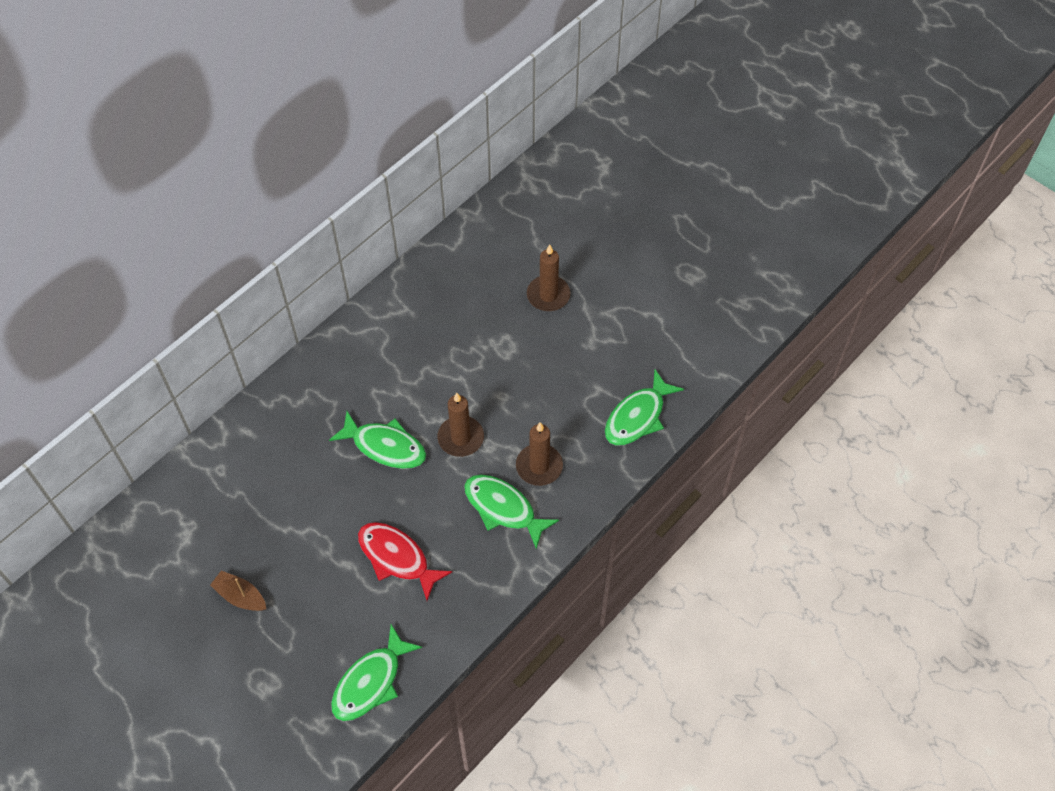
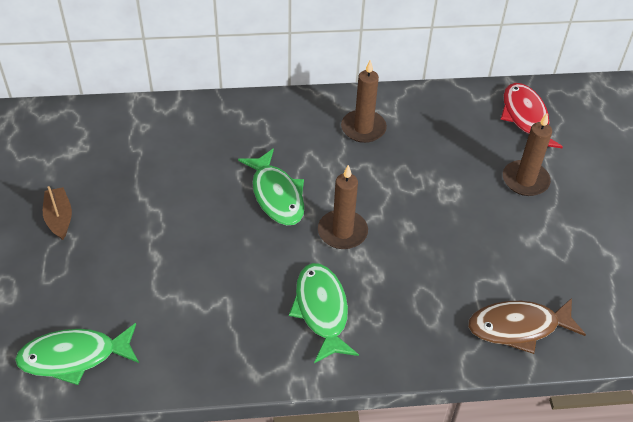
camera: 40 degrees right, 10 degrees down
(397, 558) = (197, 280): red fish -> red fish (525, 118)
(539, 466) = (386, 301): brown candle -> brown candle (363, 128)
(638, 416) = (518, 327): green fish -> brown fish

